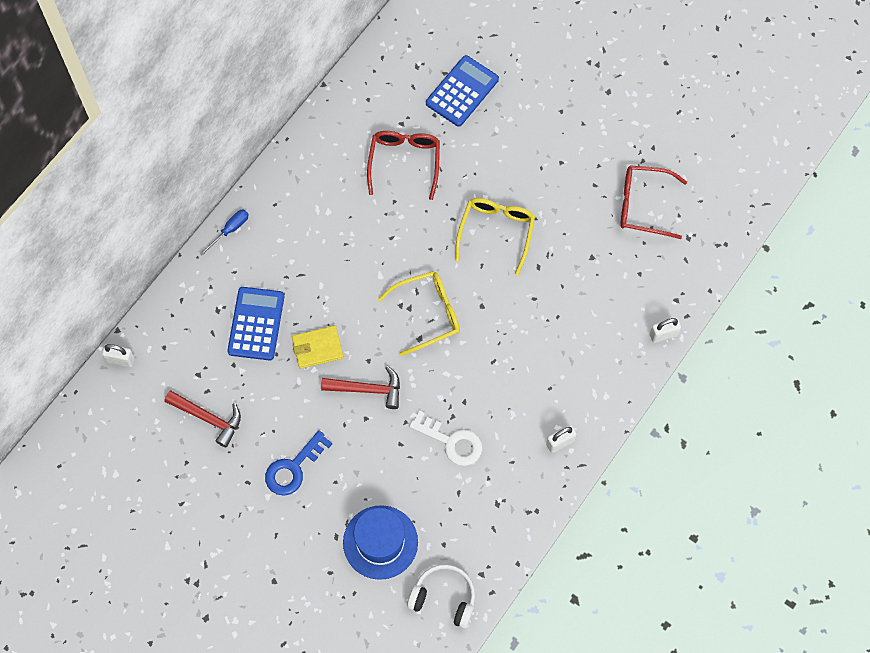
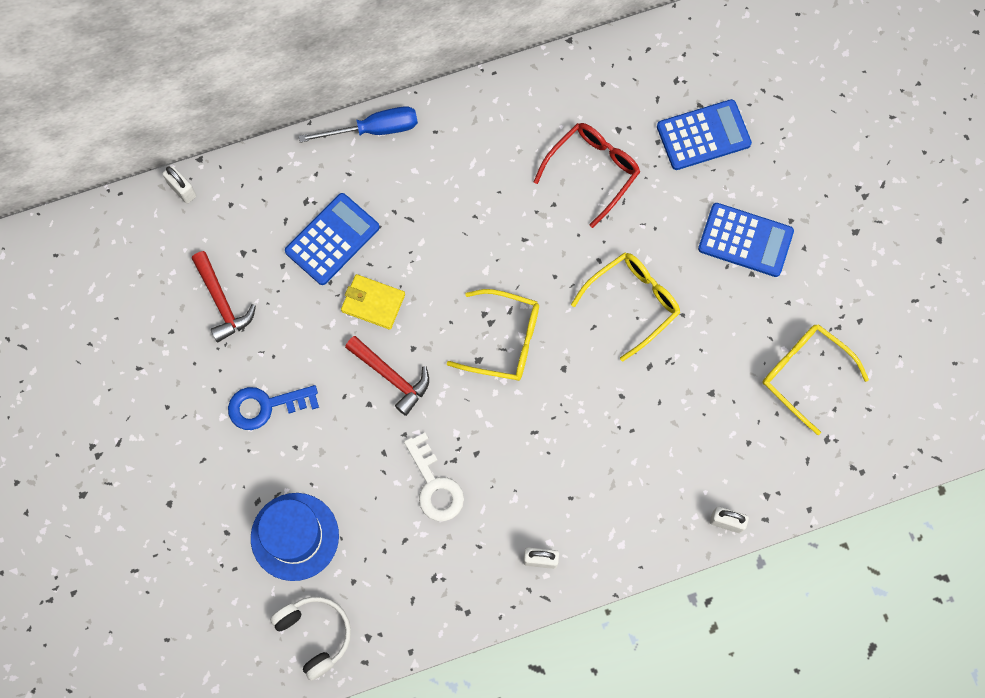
camera: 35 degrees right, 5 degrees up
(230, 230) = (374, 129): blue screwdriver -> blue screwdriver, size x1.60
(541, 143) = (745, 240): none -> blue calculator
(643, 205) = (805, 374): red glasses -> yellow glasses

